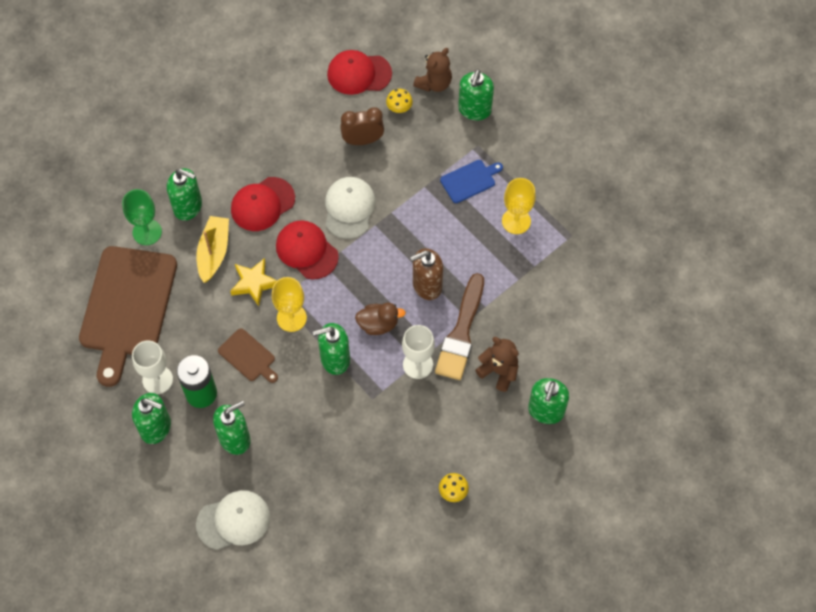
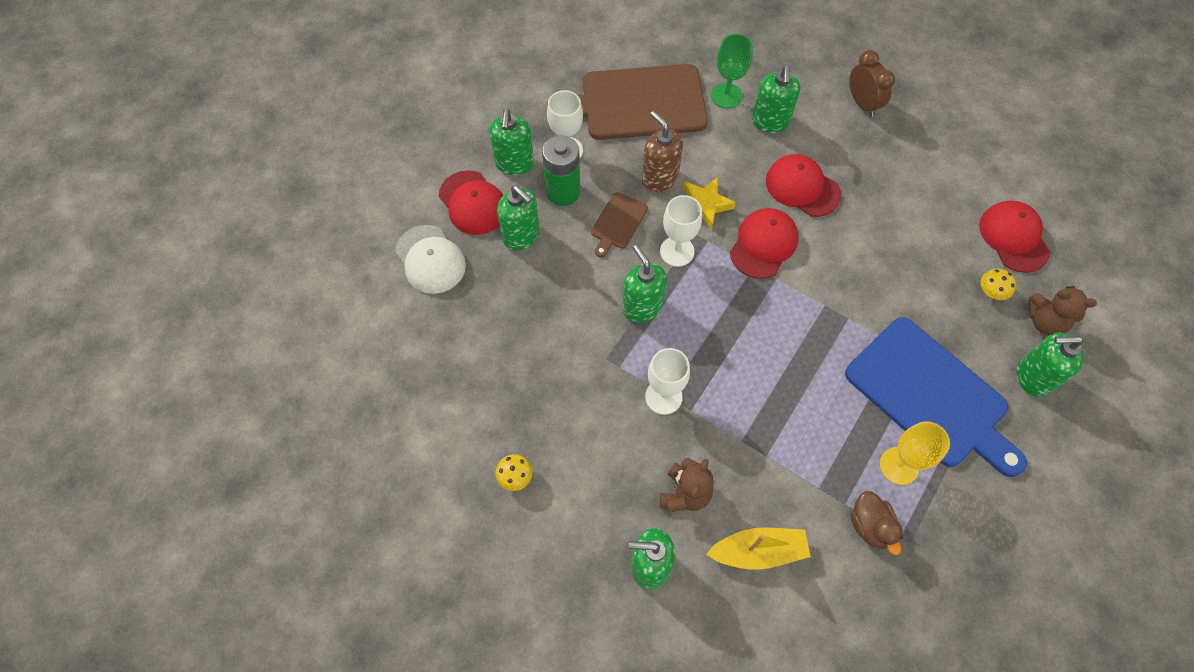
camera: 75 degrees right, 0 degrees up
(186, 472) = (473, 203): none -> red cap
(214, 252) = (726, 159): yellow boat -> yellow boat (758, 551)
(291, 318) = (677, 251): yellow goblet -> white goblet
(349, 208) = (834, 273): white cap -> none
(362, 140) = (928, 264): brown clock -> brown clock (862, 103)
(378, 324) = (700, 341): brown duck -> brown duck (870, 526)
(427, 285) = (769, 381): brown soap dispenser -> brown soap dispenser (659, 178)
(461, 332) = (721, 436): brown brush -> none
(470, 180) = (930, 396): blue cutting board -> blue cutting board, size x2.24

